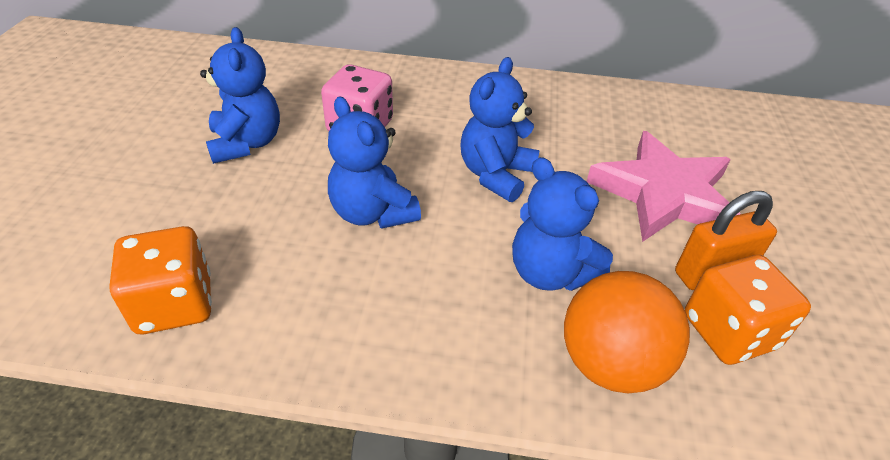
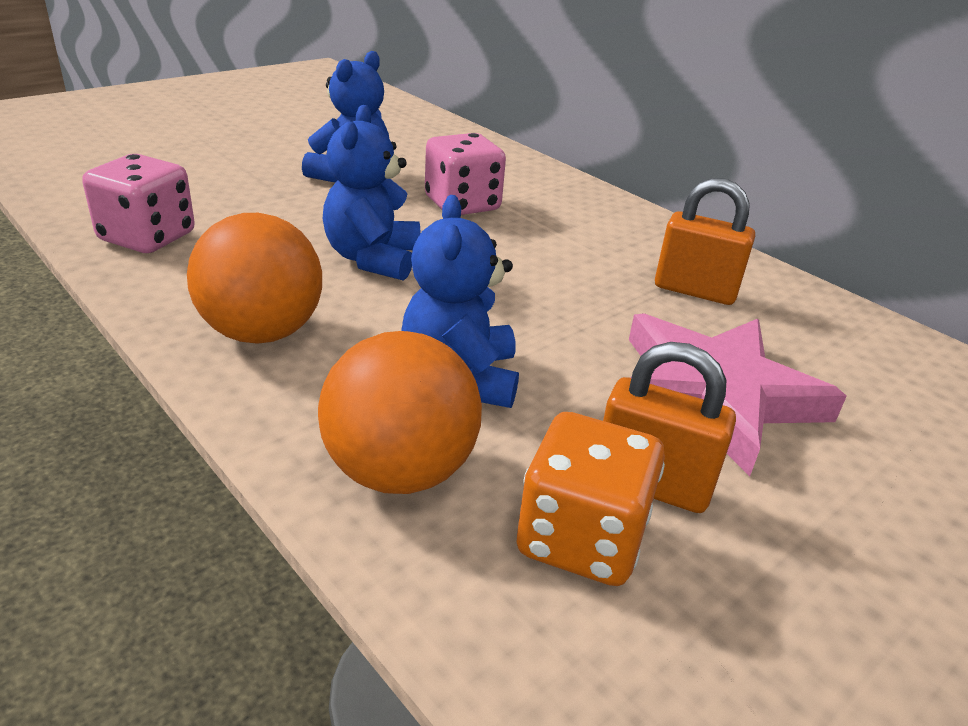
camera: 40 degrees right, 10 degrees down
(175, 304) = (147, 237): orange dice -> pink dice
(395, 327) = (262, 332): none -> orange ball
(496, 175) = (534, 289): blue teddy bear -> none
(570, 123) = (694, 291): none -> orange padlock

